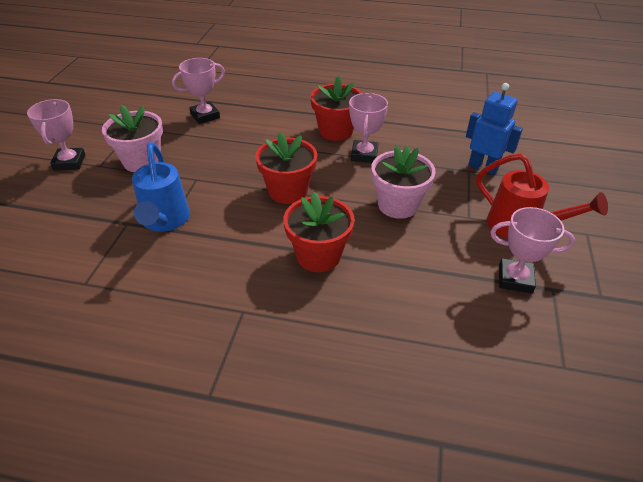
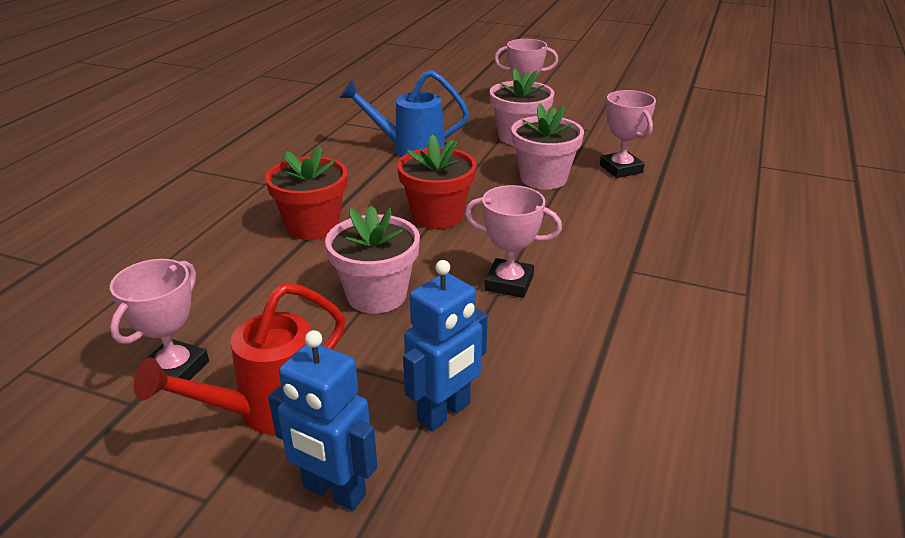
camera: 100 degrees right, 10 degrees down
(222, 147) = (543, 178): none -> pink flower pot
(336, 131) = (580, 265): red flower pot -> none
(551, 193) = (334, 491): none -> blue robot

